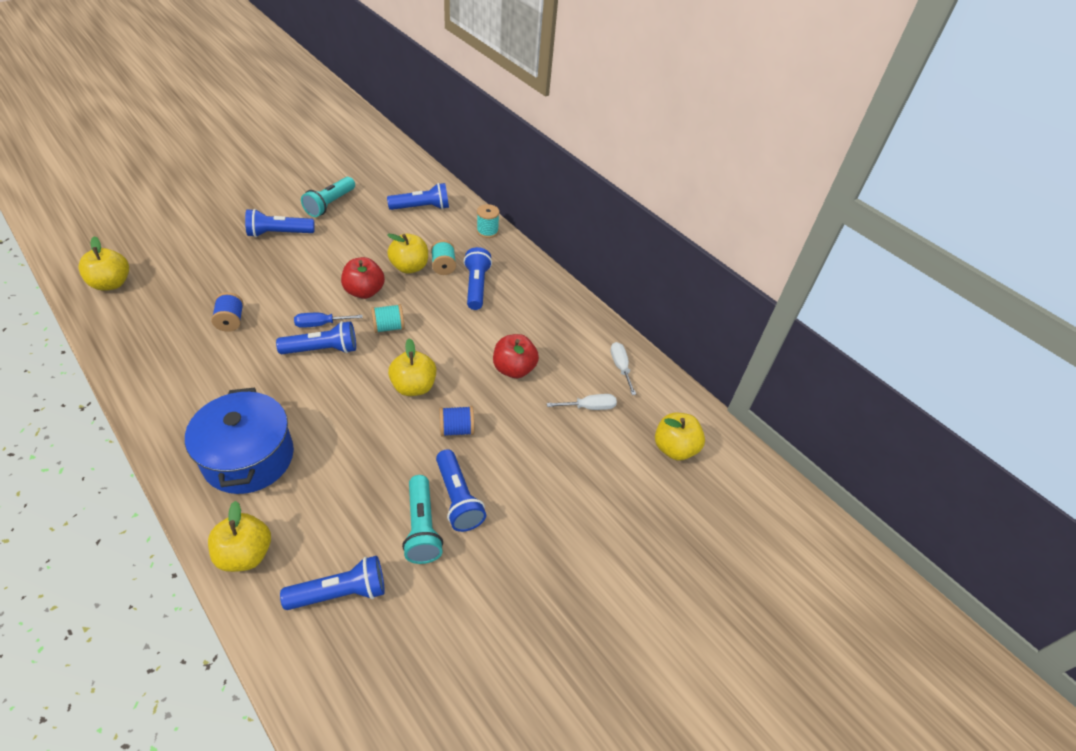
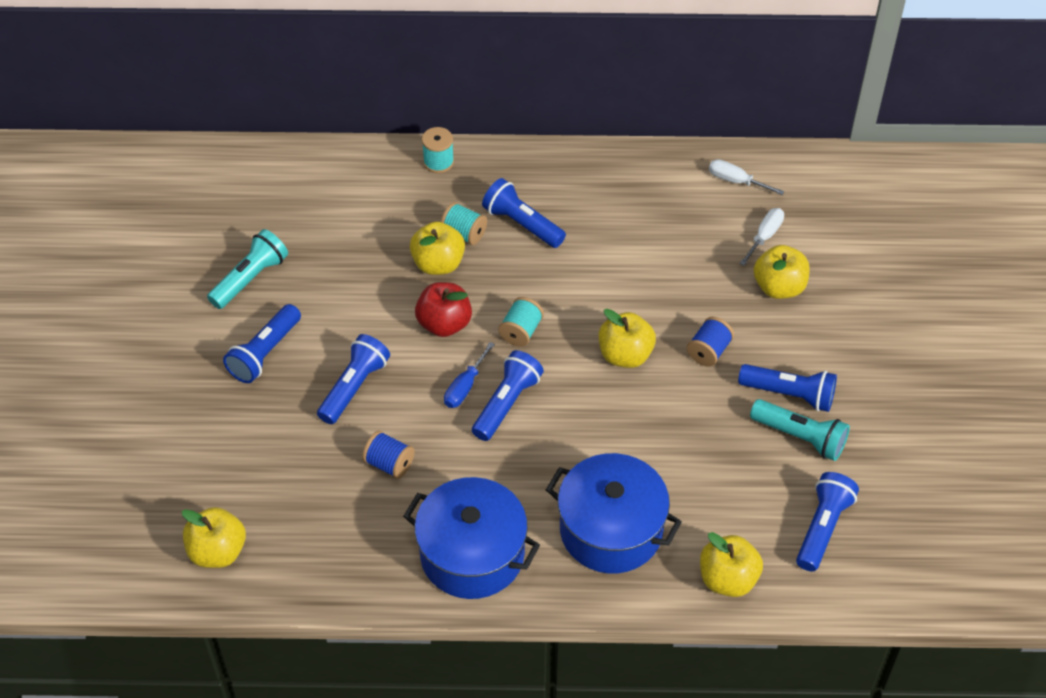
camera: 45 degrees left, 5 degrees up
(178, 395) = (472, 554): none -> blue pot
(330, 204) = (250, 278): turquoise flashlight -> turquoise flashlight turned 120 degrees counterclockwise
(422, 207) = (339, 196): blue flashlight -> blue flashlight (354, 387)
(514, 369) = (669, 263): red apple -> none
(674, 448) = (860, 207): yellow apple -> yellow apple (779, 287)

